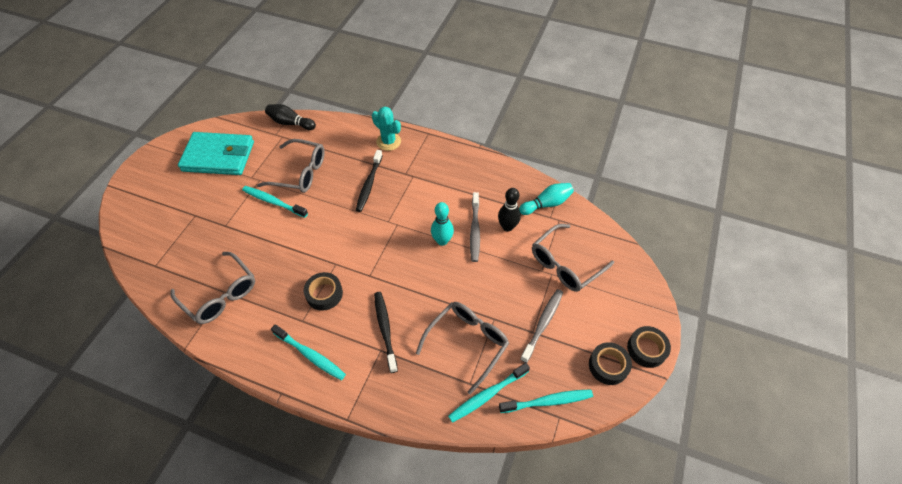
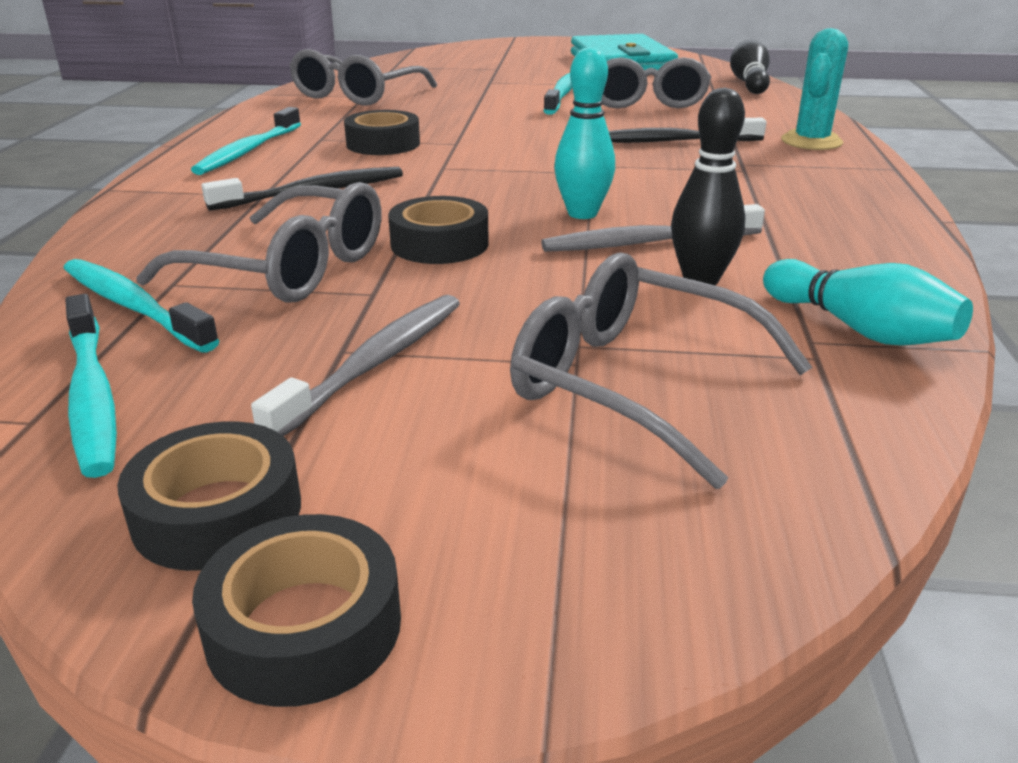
camera: 75 degrees right, 25 degrees down
(458, 292) = (439, 244): none -> black tape
(543, 324) = (374, 363): grey toothbrush -> grey toothbrush turned 75 degrees counterclockwise

